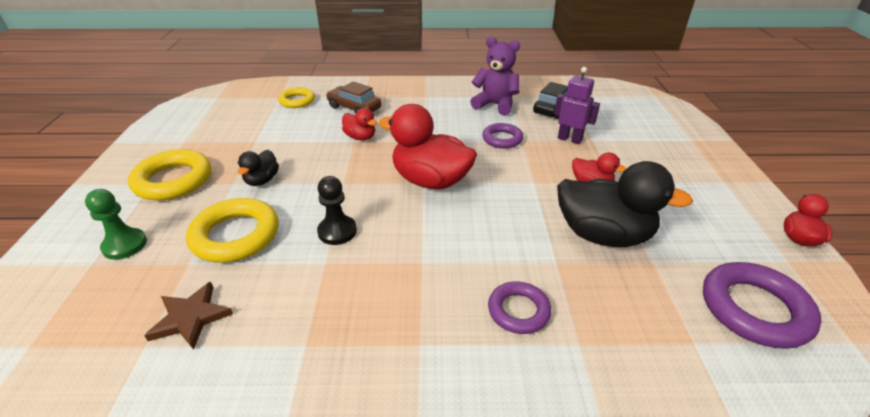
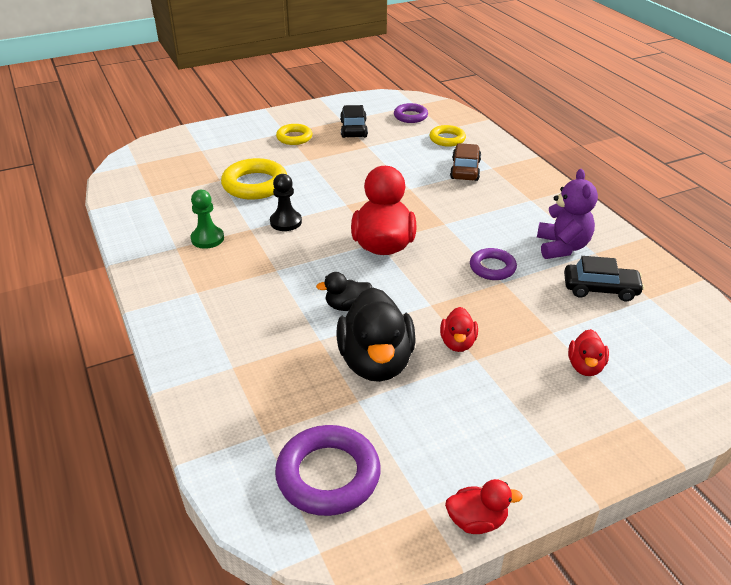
camera: 65 degrees right, 0 degrees up
(125, 245) = (222, 152): green pawn -> green pawn (207, 239)
(173, 180) = (294, 137): yellow ring -> yellow ring, size x0.61
(190, 317) = (178, 200): brown star -> none
(211, 140) = (353, 129): none -> black car
(262, 180) = (321, 169): black duck -> black duck (347, 306)
(360, 137) = (418, 189): red duck -> red duck (585, 366)
(518, 311) = (250, 329): purple ring -> purple ring (410, 116)
(569, 139) = (538, 314): purple robot -> none

